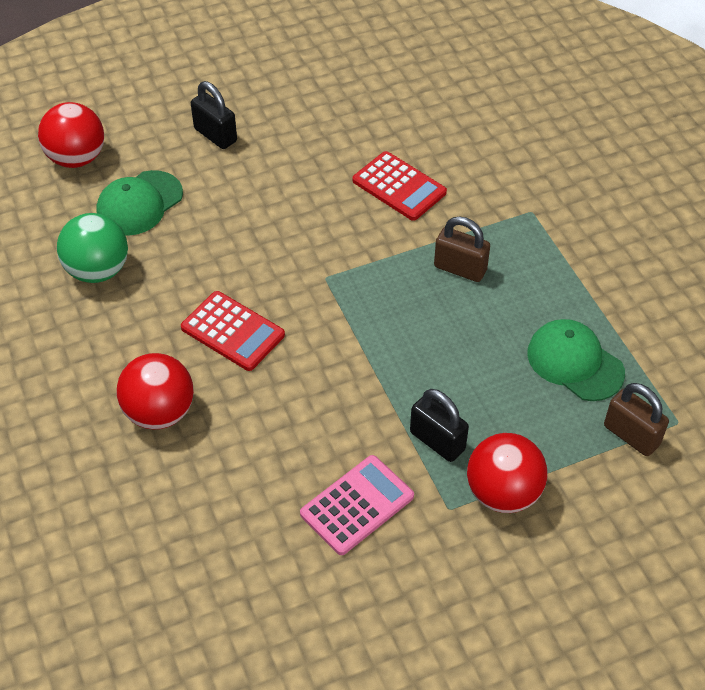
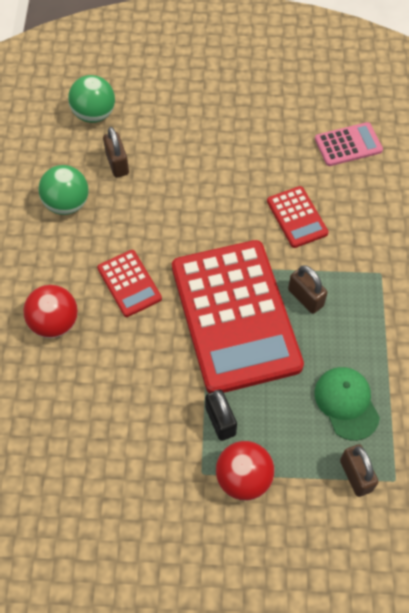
camera: 25 degrees right, 10 degrees up
(77, 158) = (94, 114): red ball -> green ball
(139, 203) = (117, 164): green cap -> brown padlock
(215, 135) = (192, 130): black padlock -> none
(357, 505) = (144, 444): pink calculator -> pink calculator (348, 145)
(387, 319) = (235, 316): none -> red calculator

